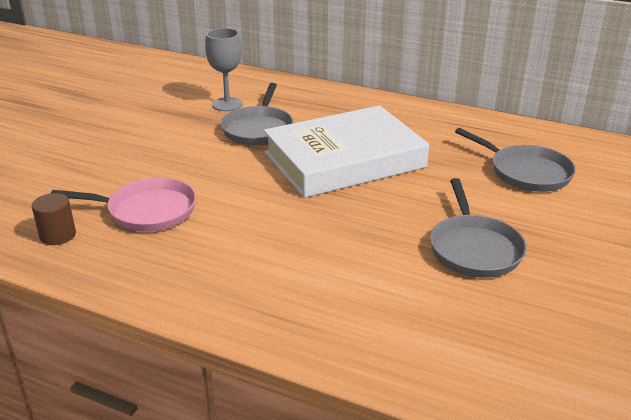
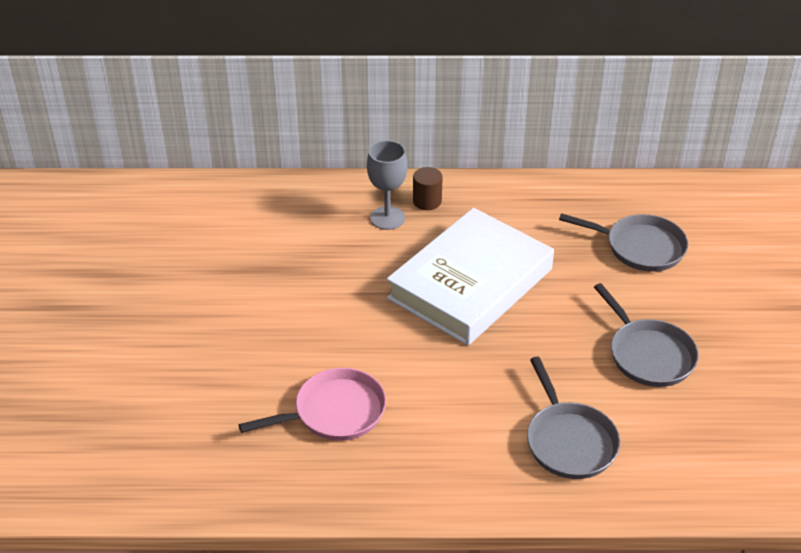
camera: 25 degrees left, 10 degrees up
(58, 235) = (275, 471): brown cylinder -> brown cylinder (427, 201)
(227, 104) = (293, 240): grey goblet -> grey goblet (387, 218)
(258, 129) = (355, 267): grey pan -> grey pan (569, 441)

